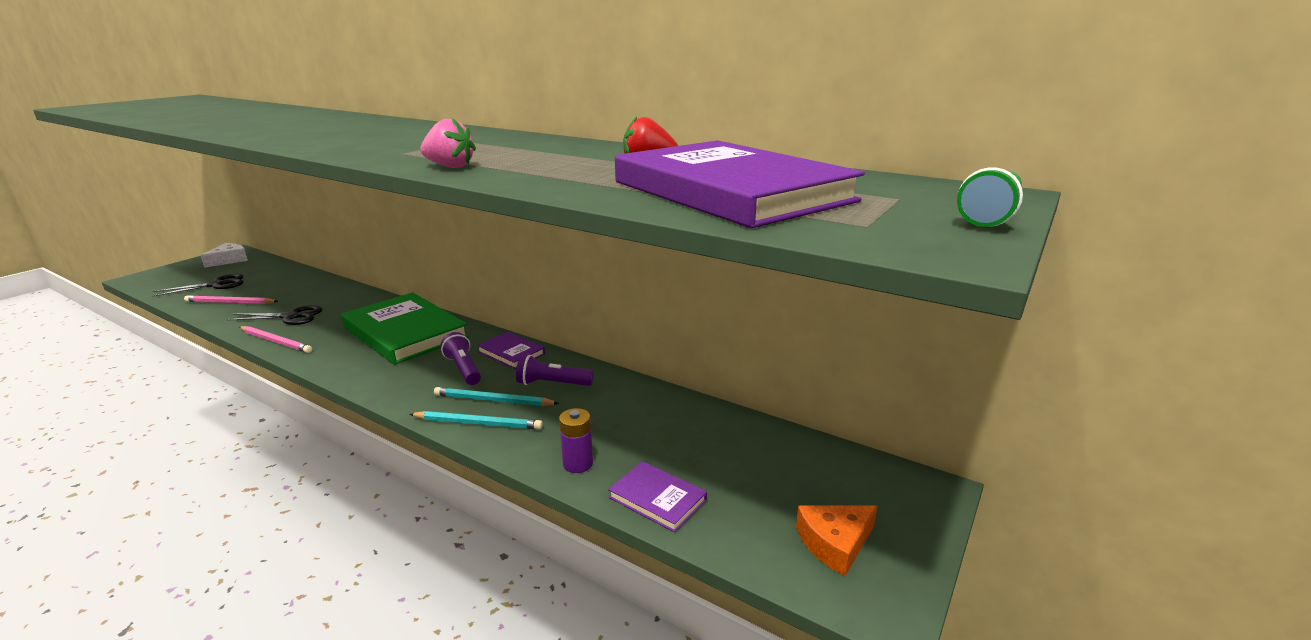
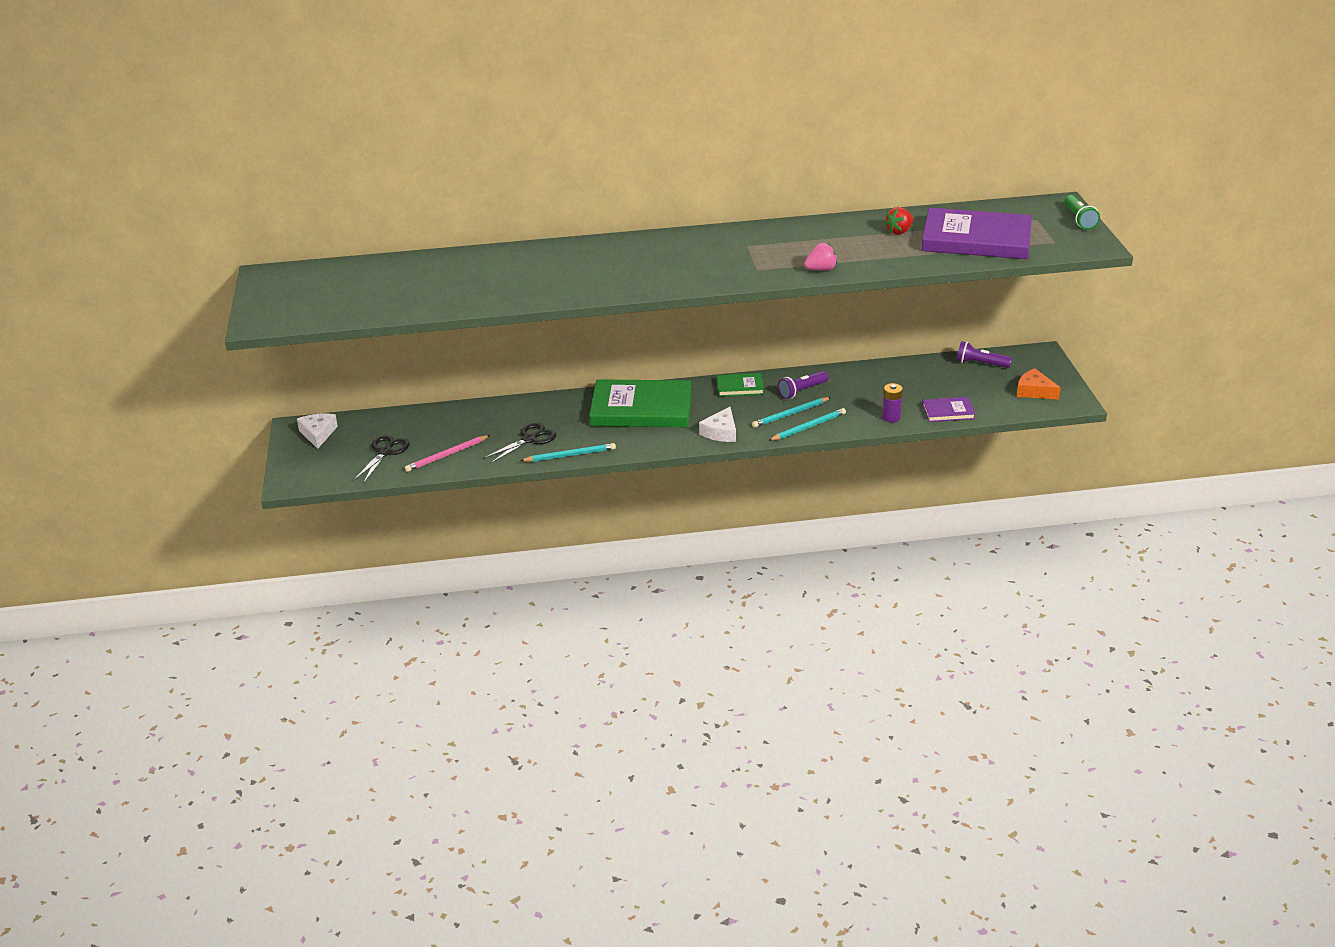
camera: 40 degrees left, 10 degrees up
(276, 341) = (570, 455): pink pencil -> turquoise pencil
(403, 384) = (721, 432): none -> white cheese
(463, 369) = (735, 409): purple flashlight -> purple flashlight (980, 364)
(511, 353) = (740, 387): purple book -> green book
(835, 543) = (1034, 391): orange cheese -> orange cheese turned 105 degrees clockwise

